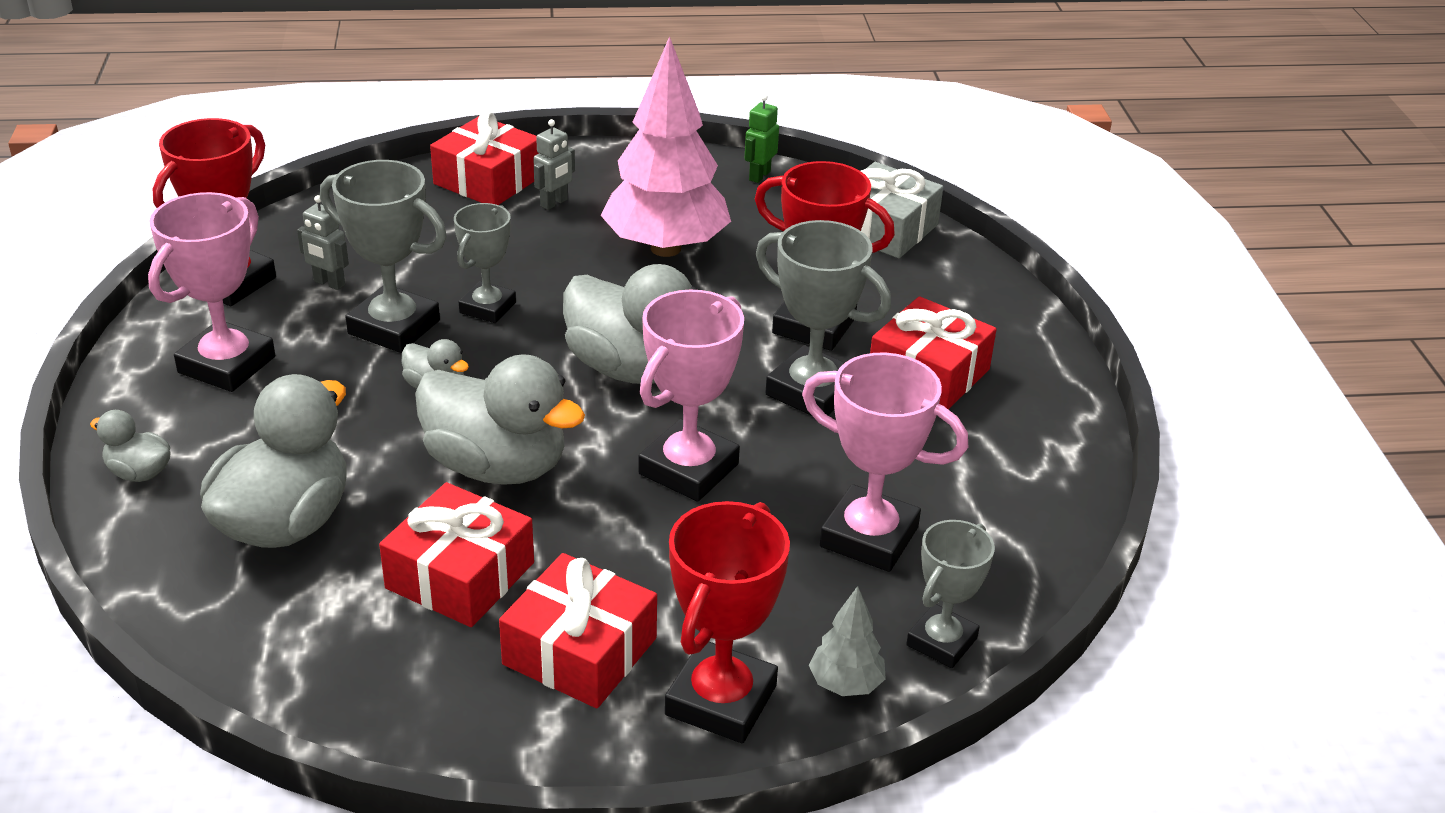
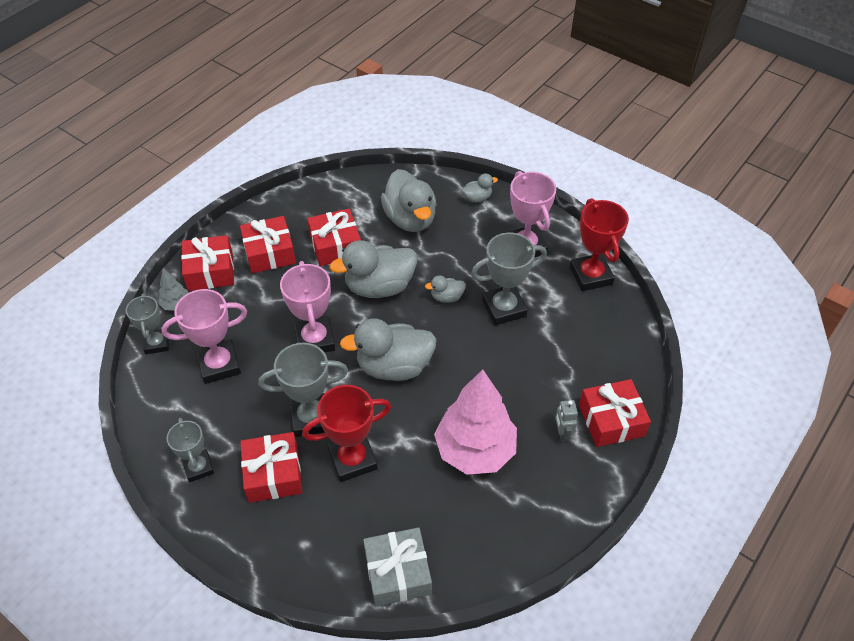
camera: 135 degrees right, 15 degrees up
(329, 283) = (560, 306): grey robot -> none
(487, 308) = (489, 347): grey trophy -> grey trophy (198, 467)
(721, 700) = (210, 271): red trophy -> red gift
(759, 176) = (509, 557): green robot -> none

